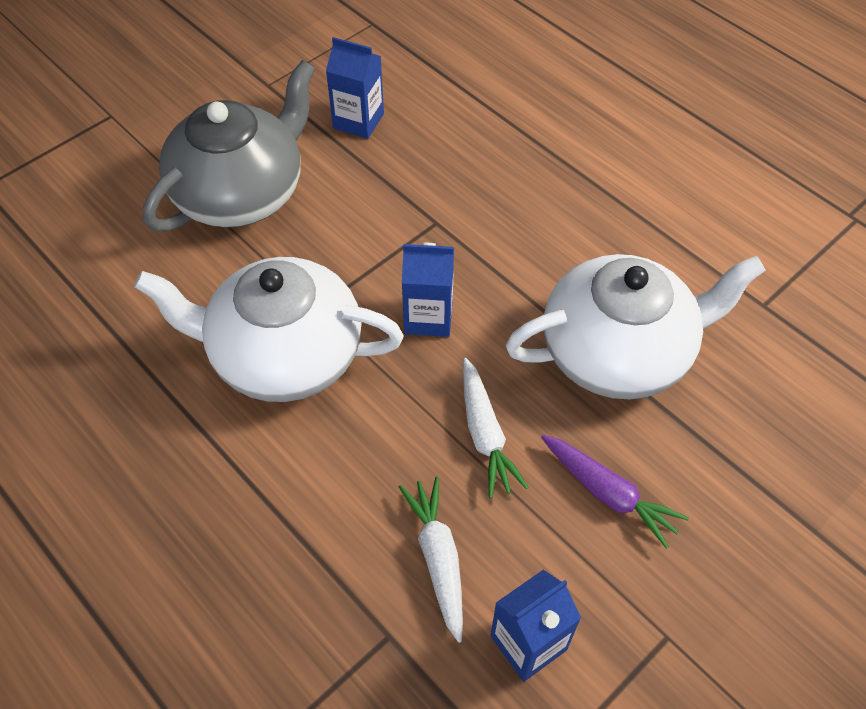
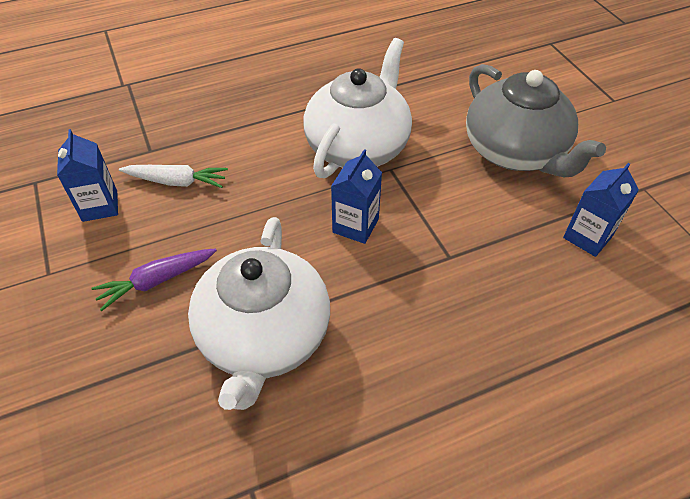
camera: 110 degrees right, 5 degrees down
(485, 434) = (243, 228): white carrot -> none

